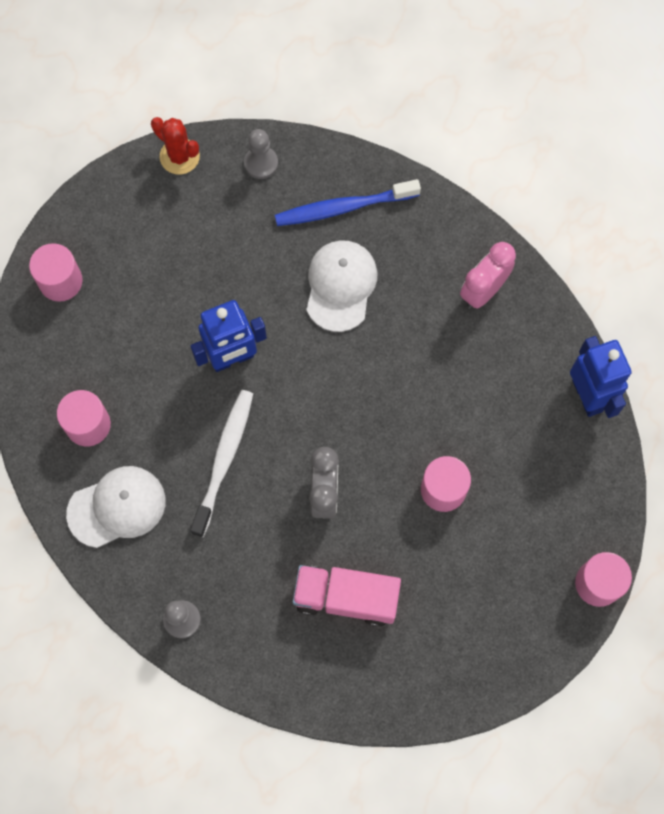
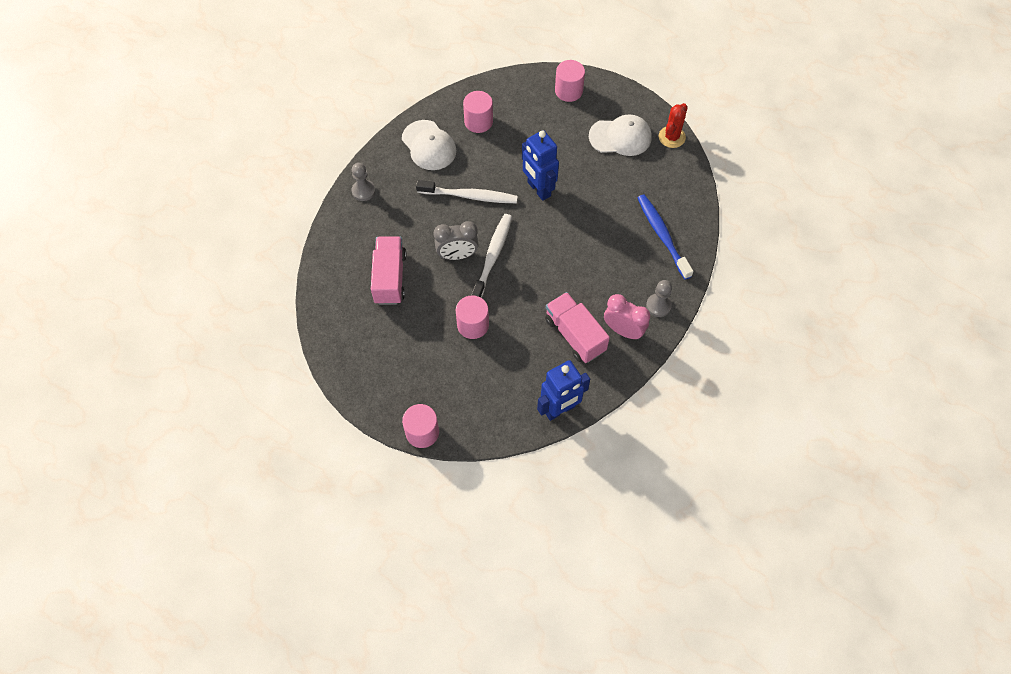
camera: 80 degrees right, 10 degrees down
(261, 163) = (680, 183): grey pawn -> grey pawn (658, 306)
(336, 444) = (492, 256): none -> white toothbrush
(340, 286) = (604, 242): white cap -> white cap (620, 137)
(480, 354) = (575, 335): none -> pink truck

